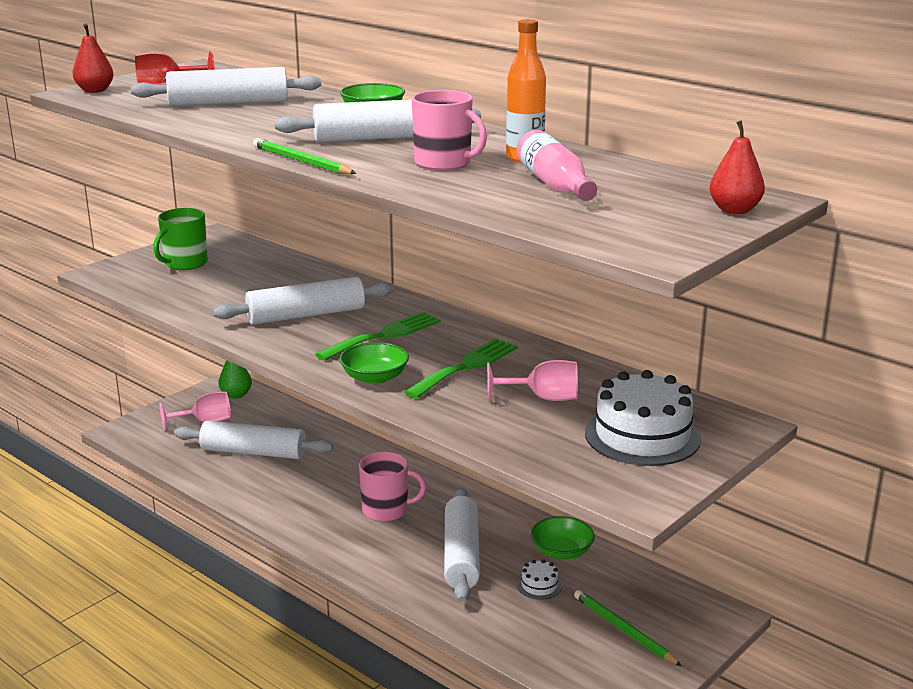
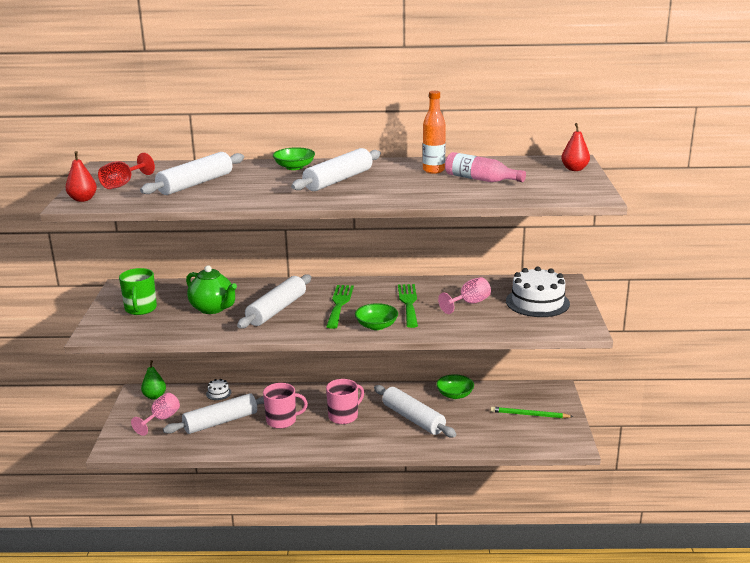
camera: 40 degrees left, 0 degrees up
(248, 289) = (213, 308): none -> green teapot
(301, 161) = (335, 204): green pencil -> none
(444, 163) = (405, 184): pink mug -> pink mug (282, 420)
(539, 585) = (468, 414): white cake -> white cake (218, 393)

